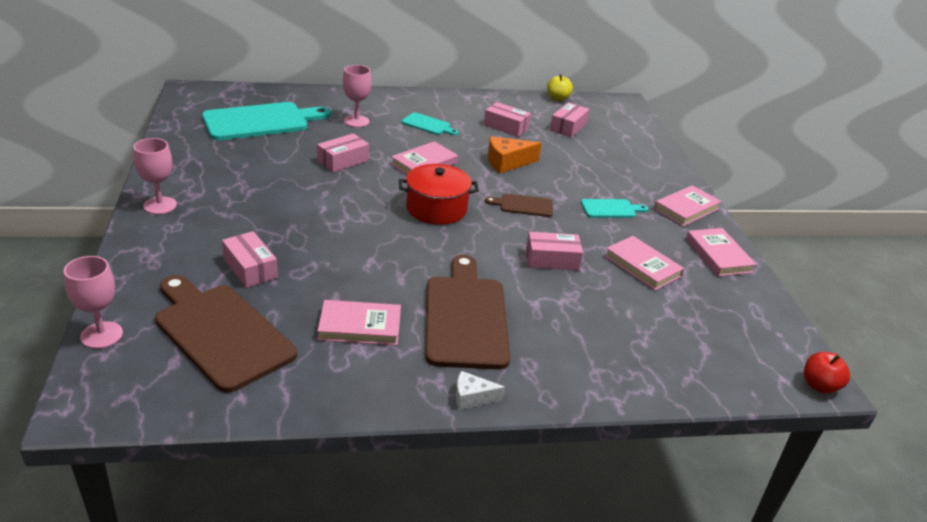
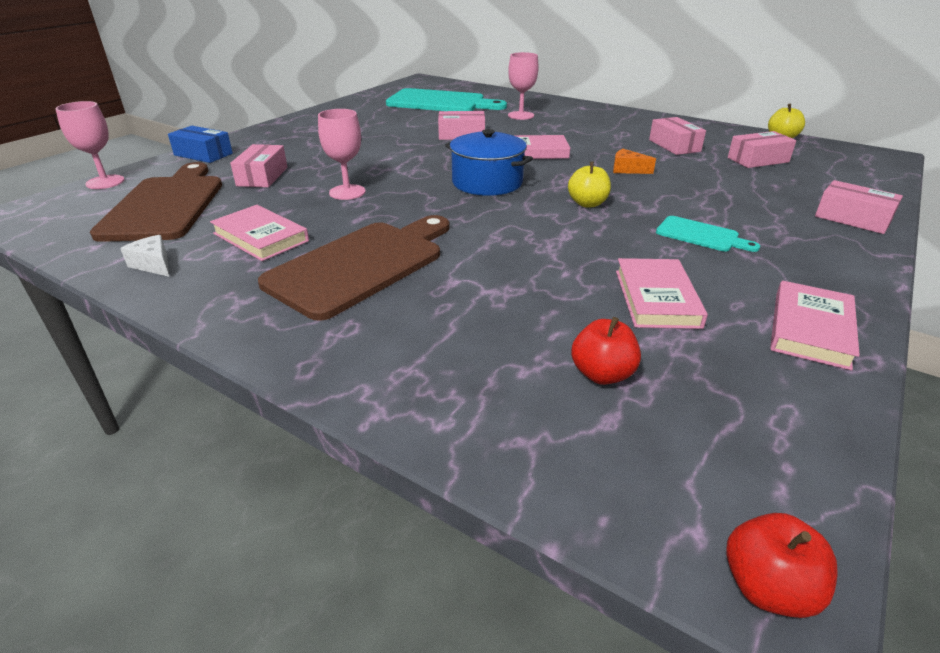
camera: 45 degrees right, 0 degrees up
(139, 264) = (203, 154): none -> blue box
(160, 205) = (279, 129): pink goblet -> pink goblet (347, 192)
(428, 125) = (587, 129): turquoise cutting board -> none
(436, 209) = (487, 182): red pot -> blue pot
(472, 397) = (240, 329): white cheese -> white cheese (154, 264)
(507, 163) = (627, 169): orange cheese -> orange cheese, size x0.61
(523, 205) = (587, 203): brown cutting board -> yellow apple
(552, 260) = (541, 254): pink box -> pink box (852, 219)
(674, 325) = (602, 374): none -> red apple
(686, 209) = (828, 266): pink book -> none

